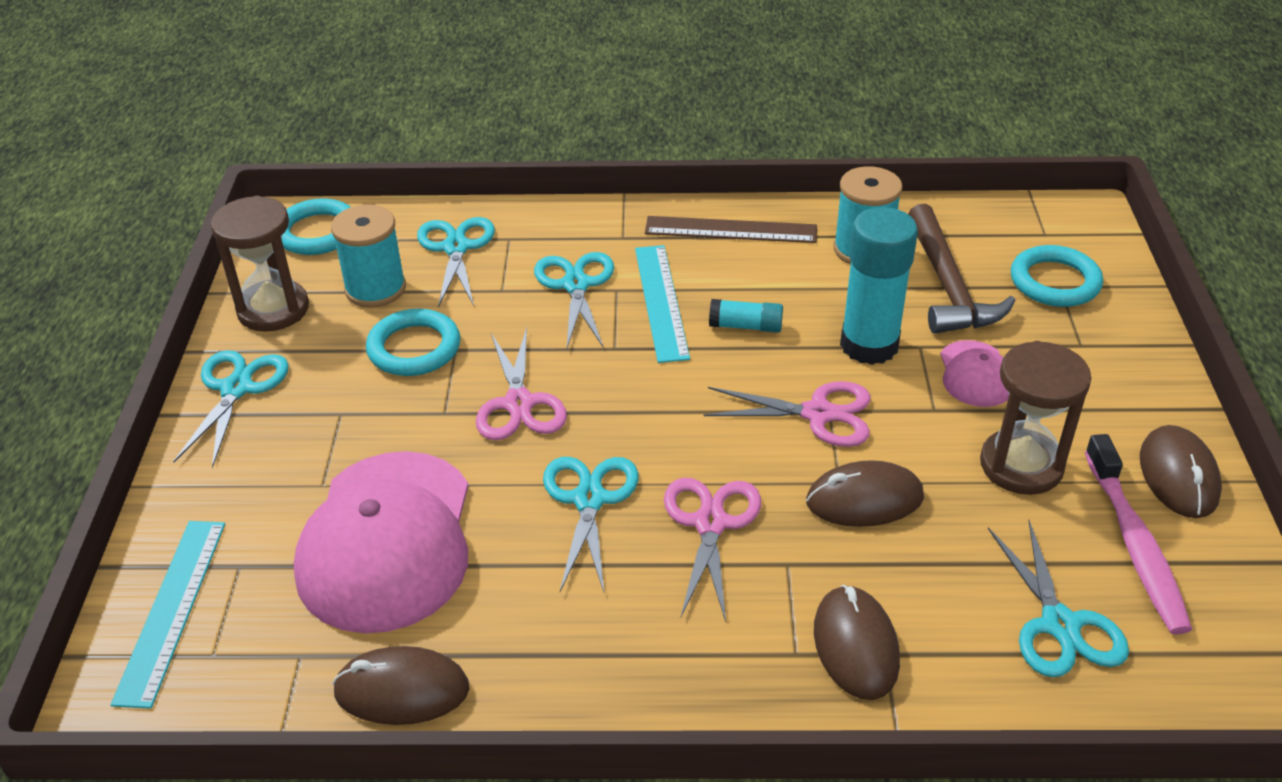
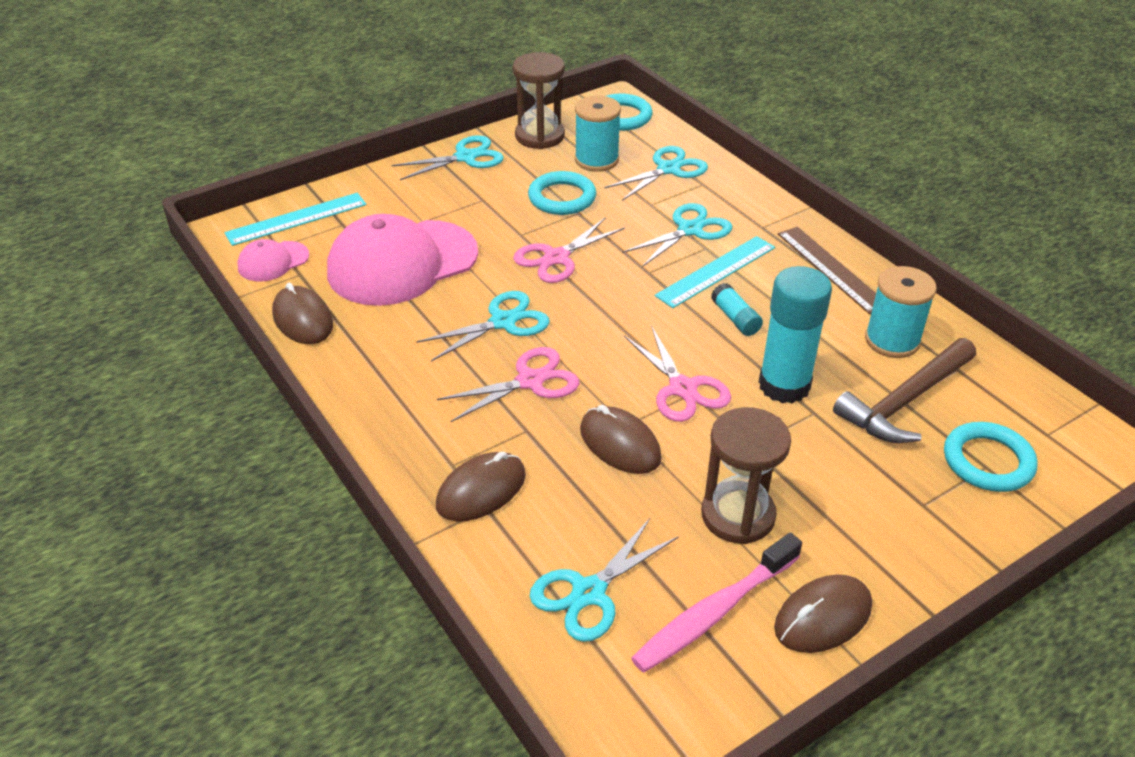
camera: 55 degrees right, 0 degrees up
(975, 374) = (815, 454): pink cap -> pink cap (273, 261)

